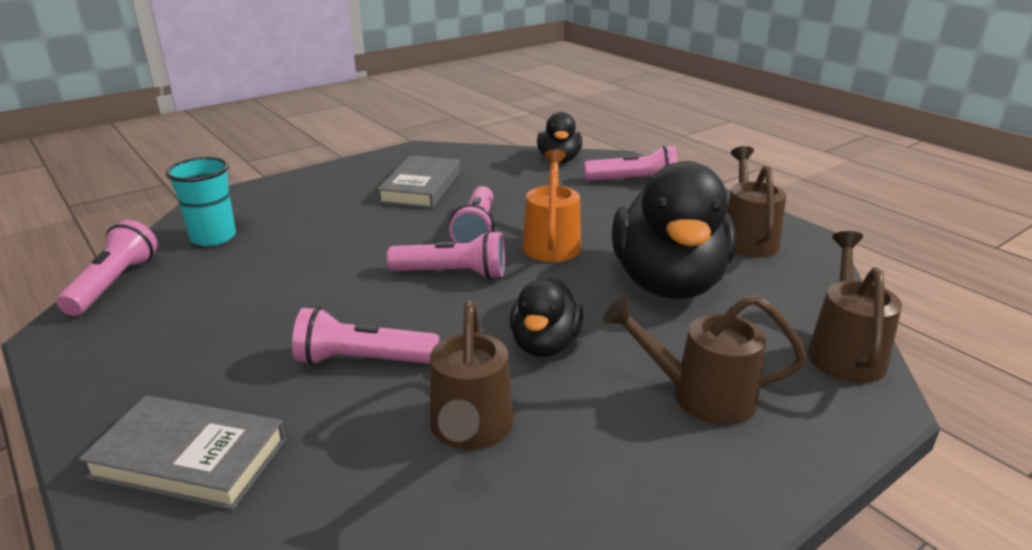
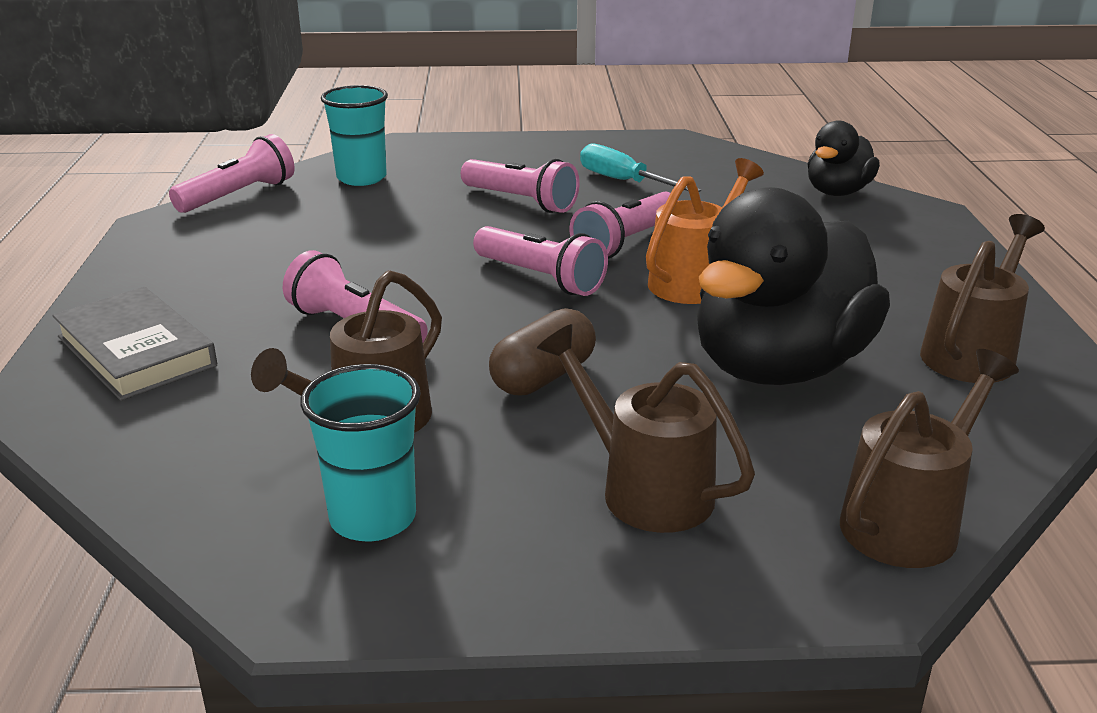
camera: 35 degrees right, 0 degrees up
(421, 187) = (624, 181): grey book -> turquoise screwdriver
(545, 345) = (543, 377): black duck -> brown capsule
(569, 504) = (373, 518): none -> turquoise cup
(633, 181) = (906, 242): pink flashlight -> pink flashlight (521, 201)

